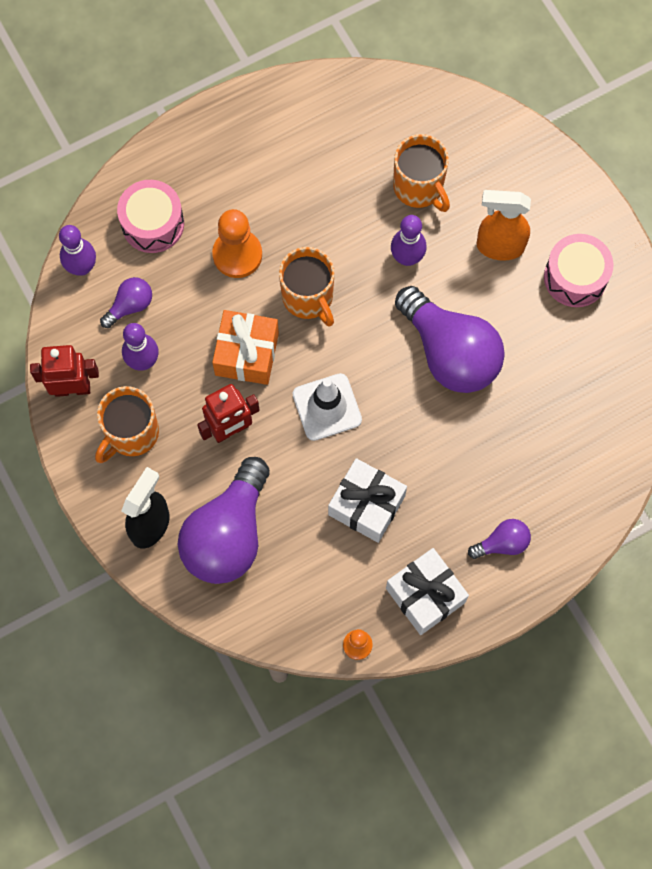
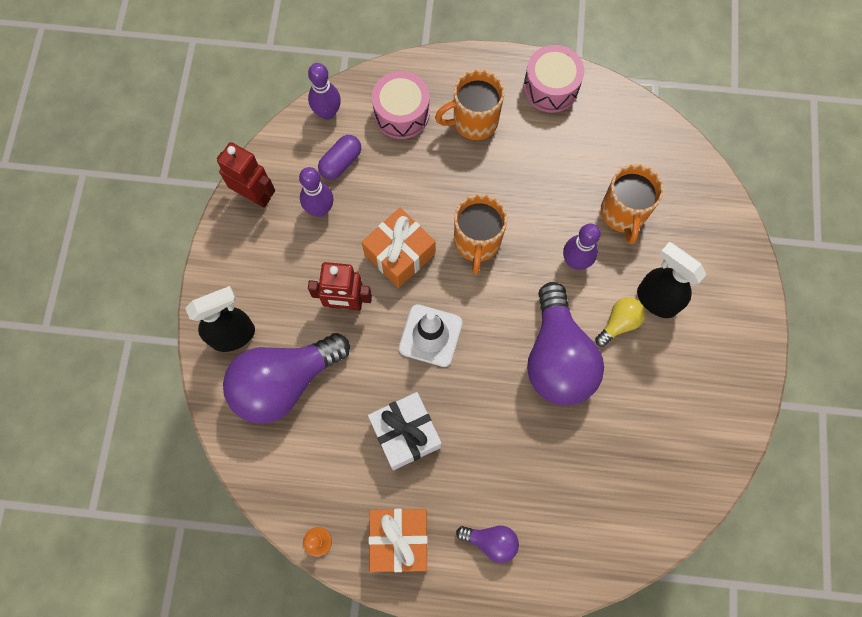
camera: 35 degrees right, 0 degrees up
(130, 306) = (341, 162): purple light bulb -> purple capsule
(131, 433) = (271, 257): orange mug -> orange mug (473, 121)
(237, 254) = (447, 175): orange pawn -> none
(425, 595) = (399, 540): white gift -> orange gift
(482, 288) = (619, 323): none -> yellow light bulb
(499, 246) = (655, 300): orange spray bottle -> black spray bottle
(575, 277) = (702, 365): pink drum -> pink drum (550, 88)

